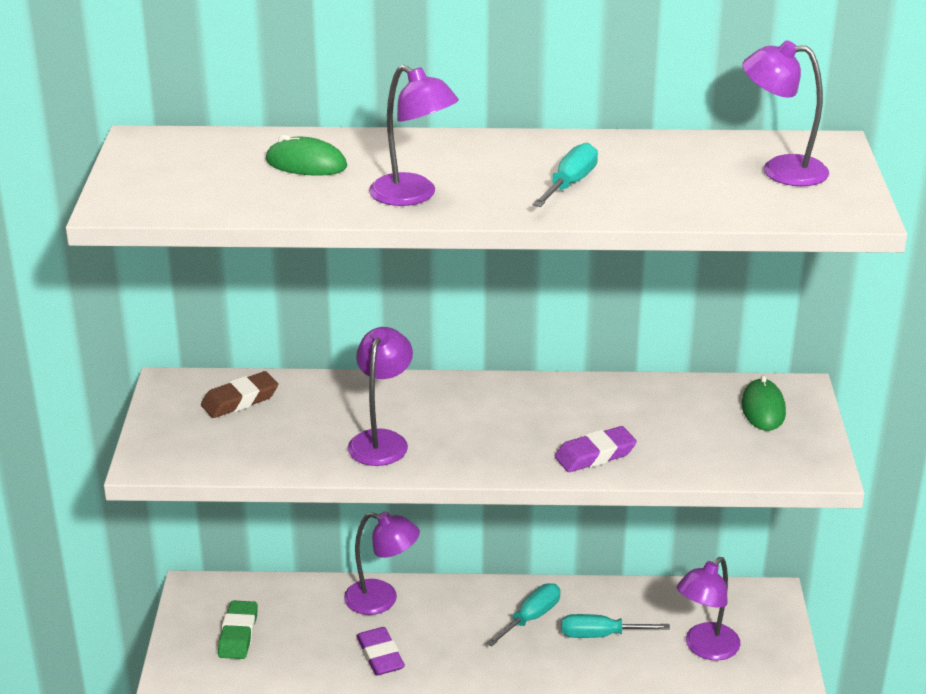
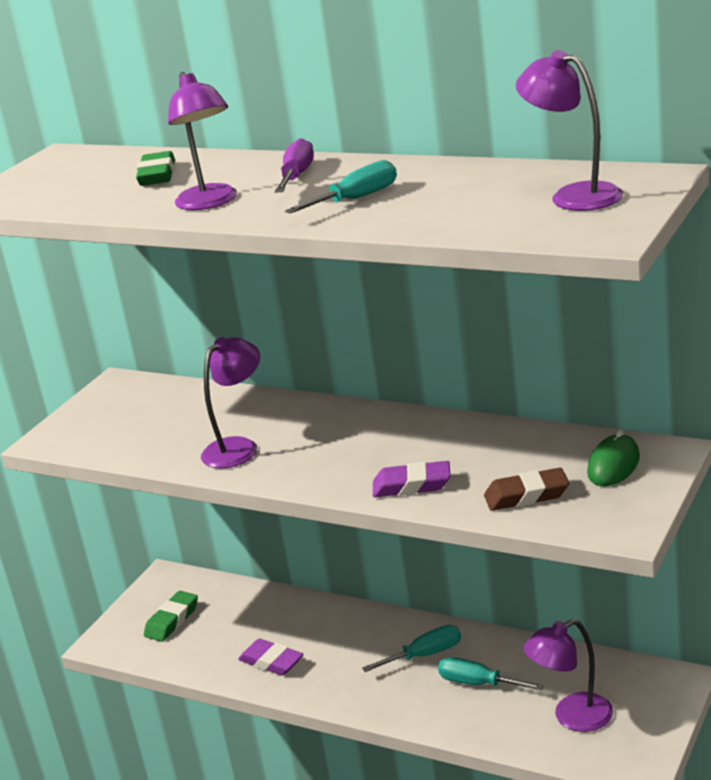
camera: 30 degrees right, 5 degrees down
(240, 400) = (156, 401): brown eraser -> brown eraser (527, 495)
(306, 164) = (157, 175): green mouse -> green eraser
(380, 656) = (271, 662): purple eraser -> purple eraser turned 60 degrees counterclockwise
(382, 600) = (306, 614): purple lamp -> none
(473, 159) = (297, 176): none -> purple screwdriver

